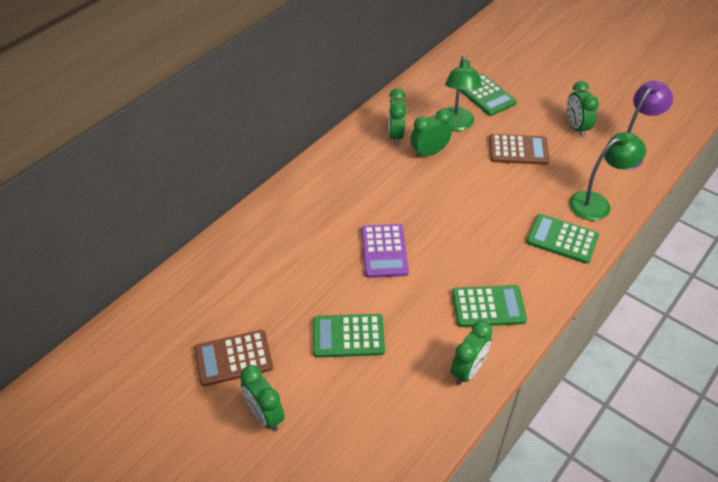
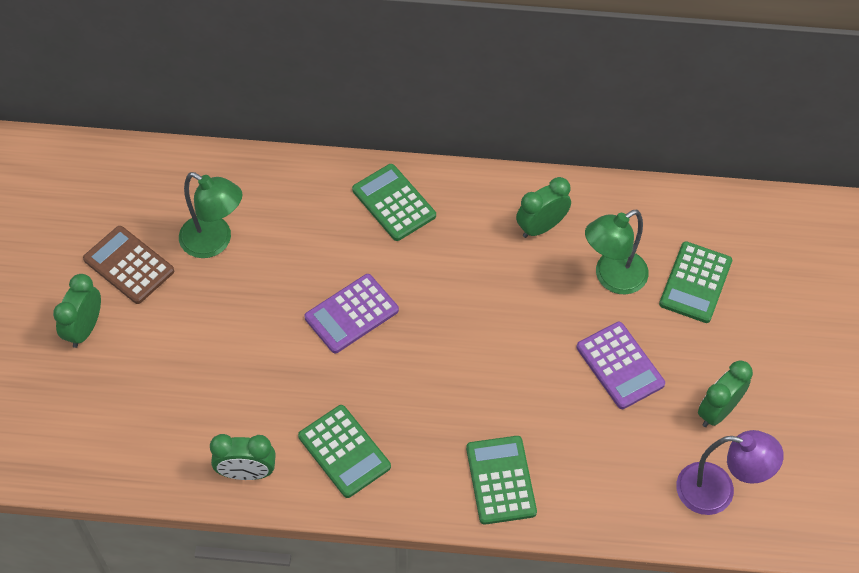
camera: 55 degrees right, 10 degrees up
(348, 336) = (217, 344): green calculator -> green calculator (393, 203)
(429, 152) = (539, 276): green clock -> none
(518, 150) = (620, 365): brown calculator -> purple calculator
(597, 203) = (592, 493): green lamp -> green lamp (214, 242)

